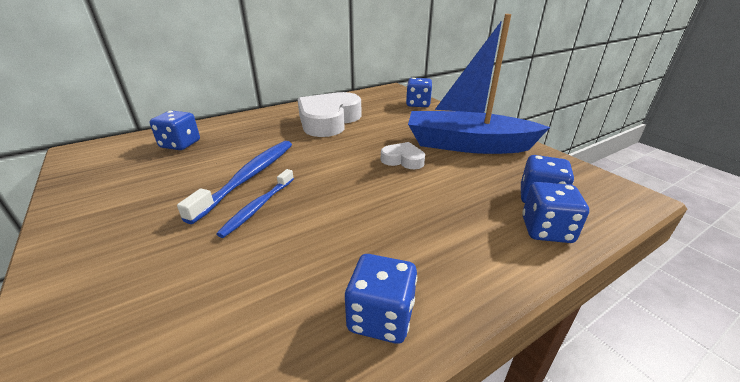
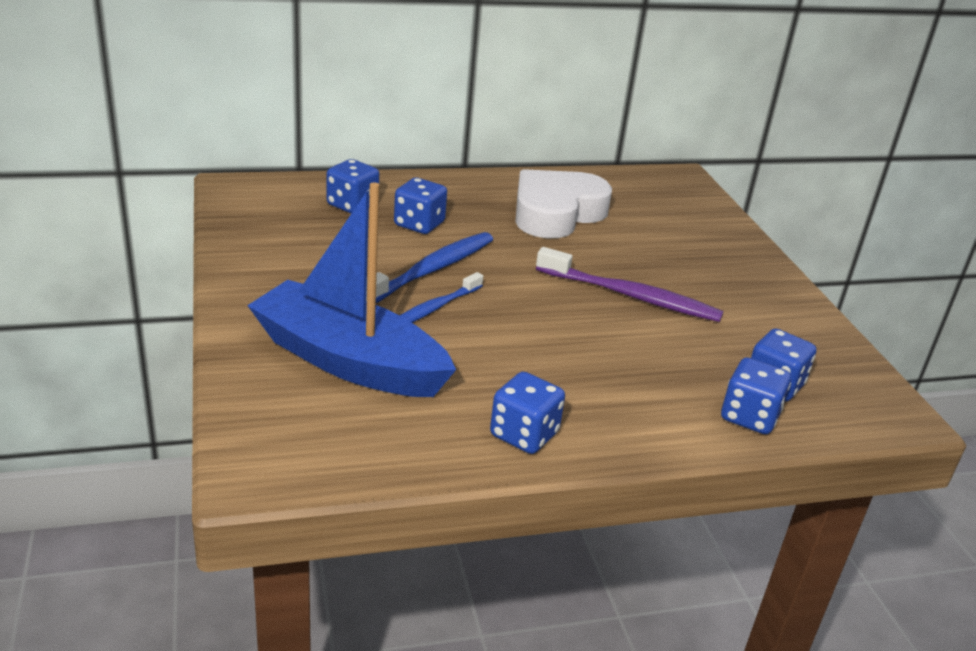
camera: 15 degrees right, 0 degrees up
(403, 160) = (631, 296): white heart -> purple toothbrush
(418, 104) = (707, 214): blue dice -> blue dice (419, 224)
(467, 145) = (735, 297): blue boat -> blue boat (349, 361)

